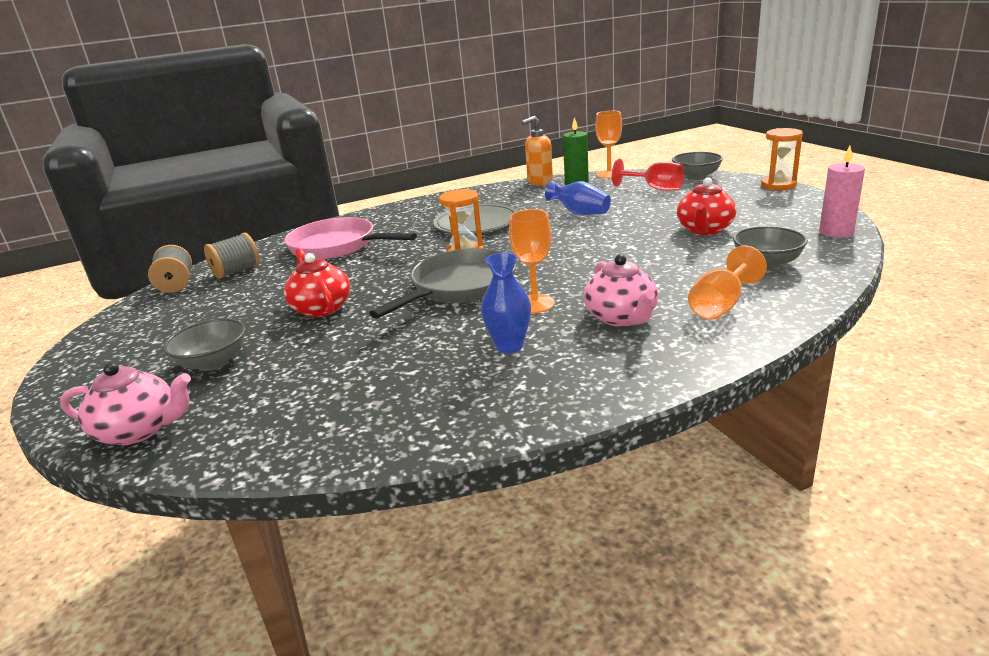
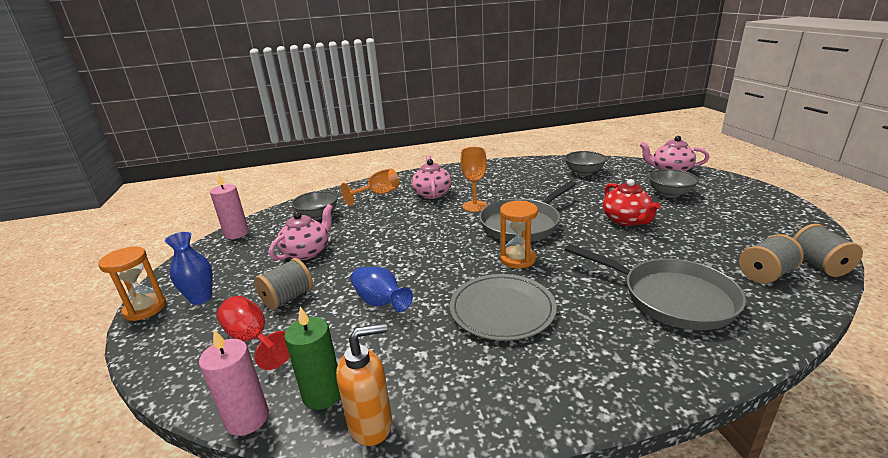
camera: 170 degrees left, 0 degrees up
(338, 246) = (670, 298): pink pan -> grey pan
(509, 346) = (496, 186): blue vase -> blue vase (201, 298)
(609, 174) = (247, 418): orange goblet -> pink candle
(664, 205) = (288, 298): none -> grey spool
(696, 177) = (170, 360): grey bowl -> grey bowl (584, 172)
(704, 230) = (307, 252): red teapot -> pink teapot

